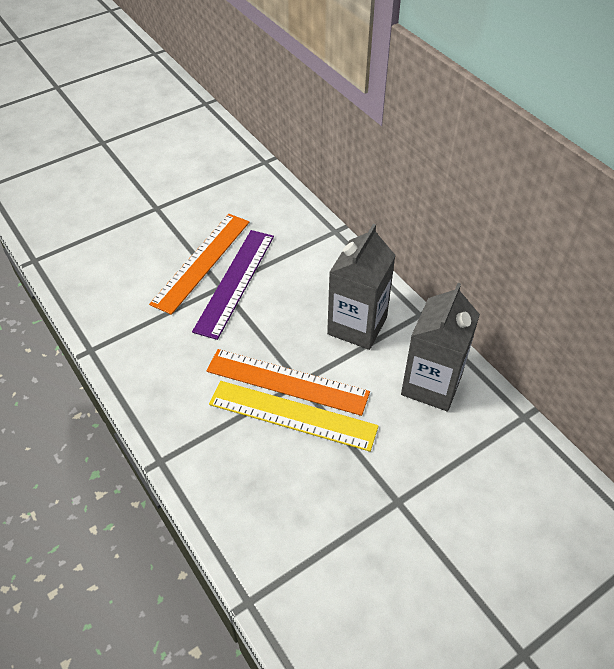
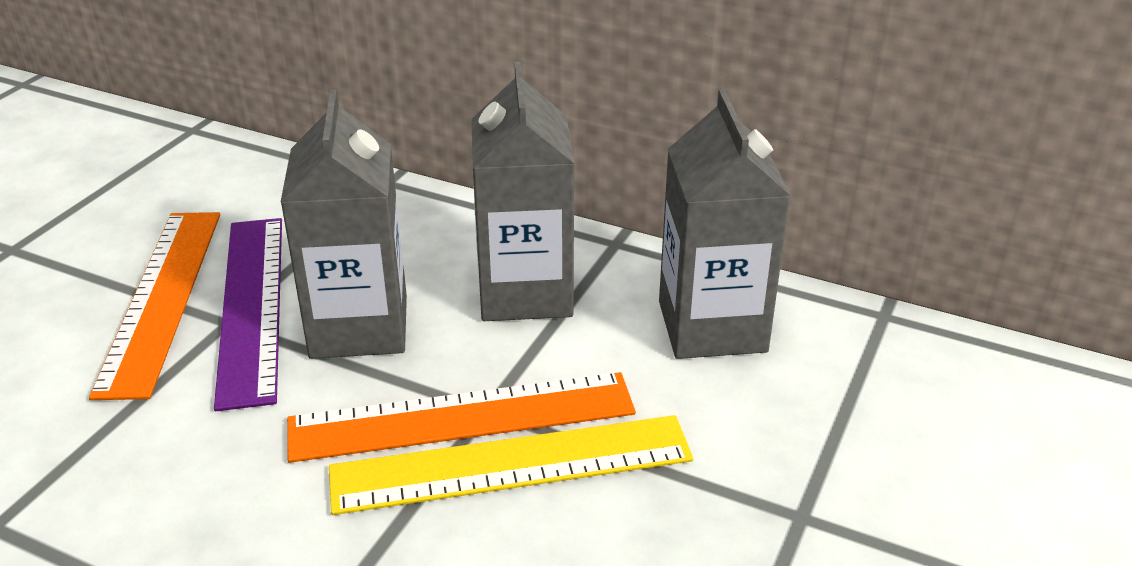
camera: 30 degrees left, 15 degrees down
(273, 313) = (359, 327): none -> grey carton

